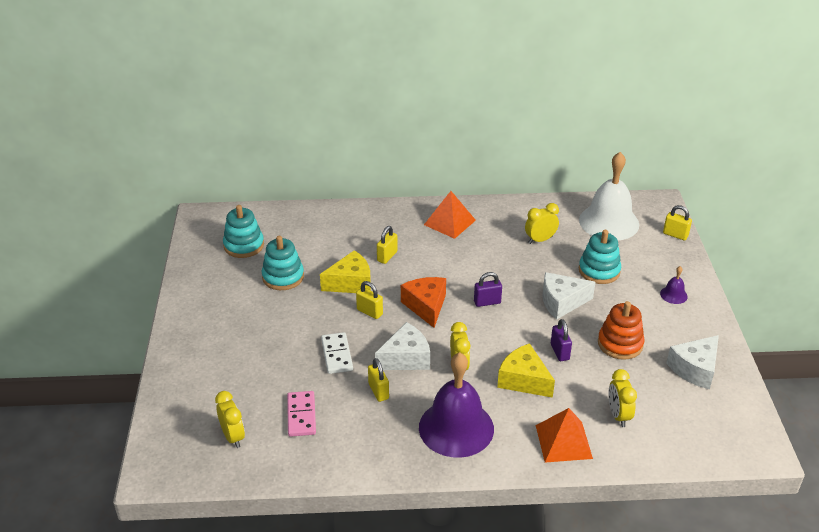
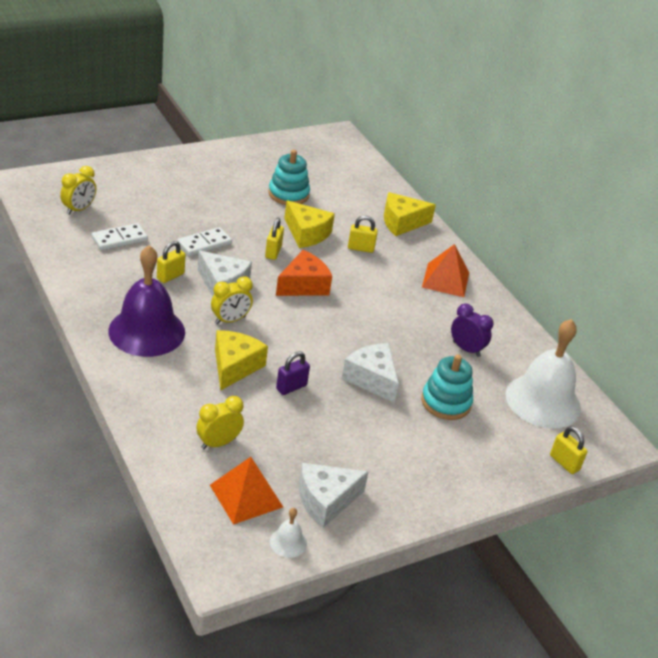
camera: 60 degrees right, 0 degrees up
(244, 245) = (316, 165): turquoise stacking toy -> none
(301, 415) = (119, 239): pink domino -> white domino
(360, 221) = (401, 222): none -> yellow cheese
(487, 302) = (336, 325): purple padlock -> none
(540, 240) = (466, 349): yellow clock -> purple clock
(563, 441) = (161, 406): orange pyramid -> orange pyramid (246, 495)
(620, 344) = (331, 433): orange stacking toy -> none
(673, 295) = (446, 471): purple bell -> none
(675, 235) = (564, 463): yellow padlock -> yellow padlock turned 45 degrees counterclockwise
(695, 369) = (325, 501): white cheese -> white cheese turned 45 degrees counterclockwise
(736, 403) = (288, 542): none -> white bell

